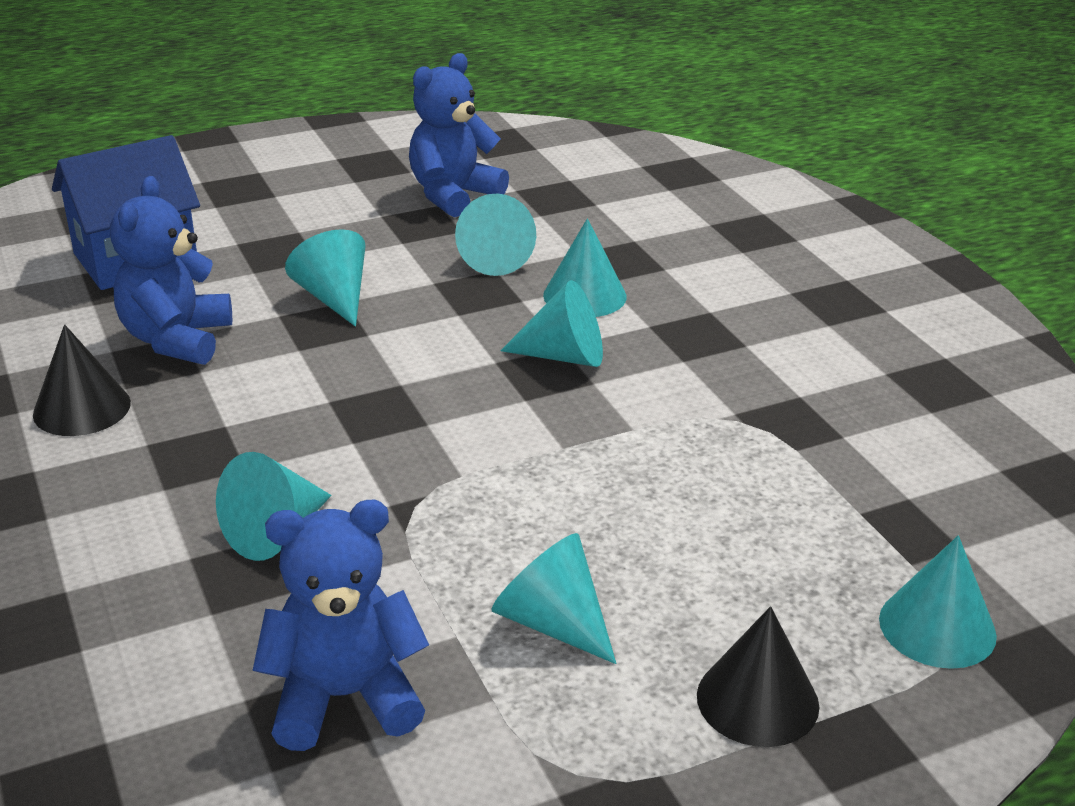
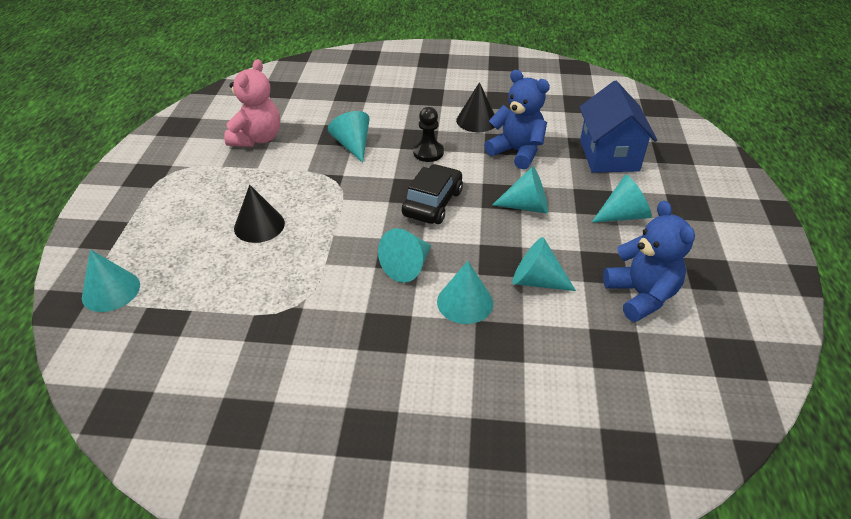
camera: 120 degrees right, 10 degrees up
(241, 429) = (428, 152): none -> black pawn
(344, 697) = (257, 138): blue teddy bear -> pink teddy bear
(395, 379) = (432, 203): none -> black car
(552, 623) = (237, 190): turquoise cone -> turquoise cone (623, 215)
(757, 700) = (147, 221): black cone -> black cone (259, 225)

